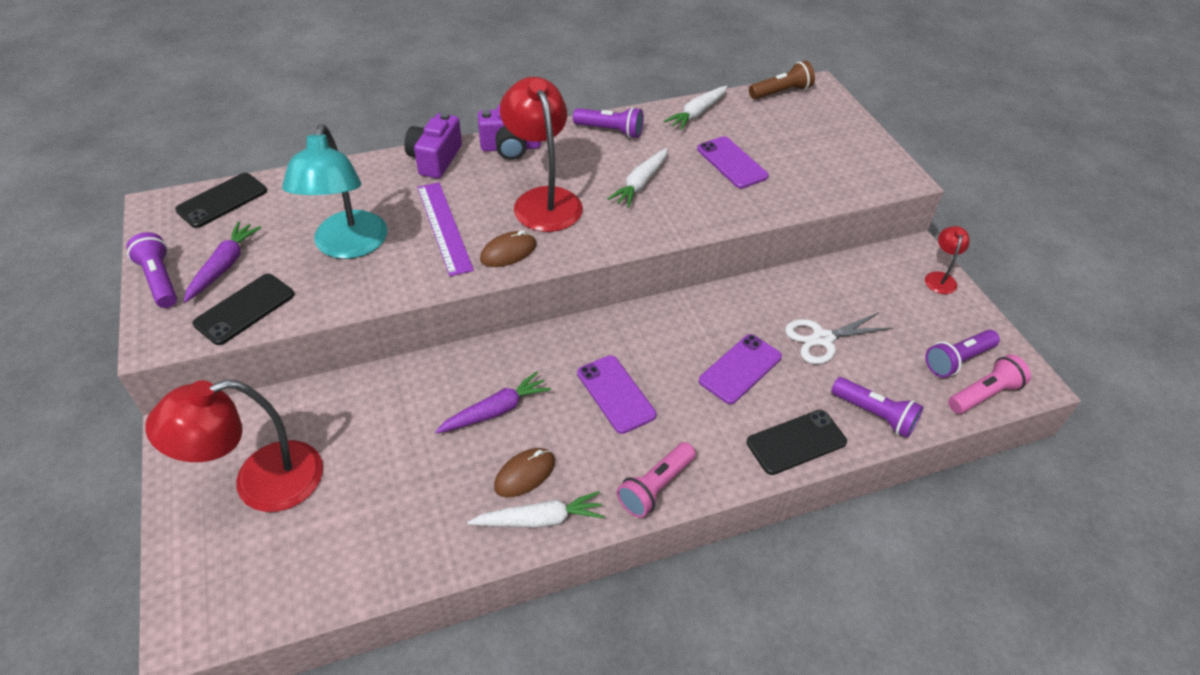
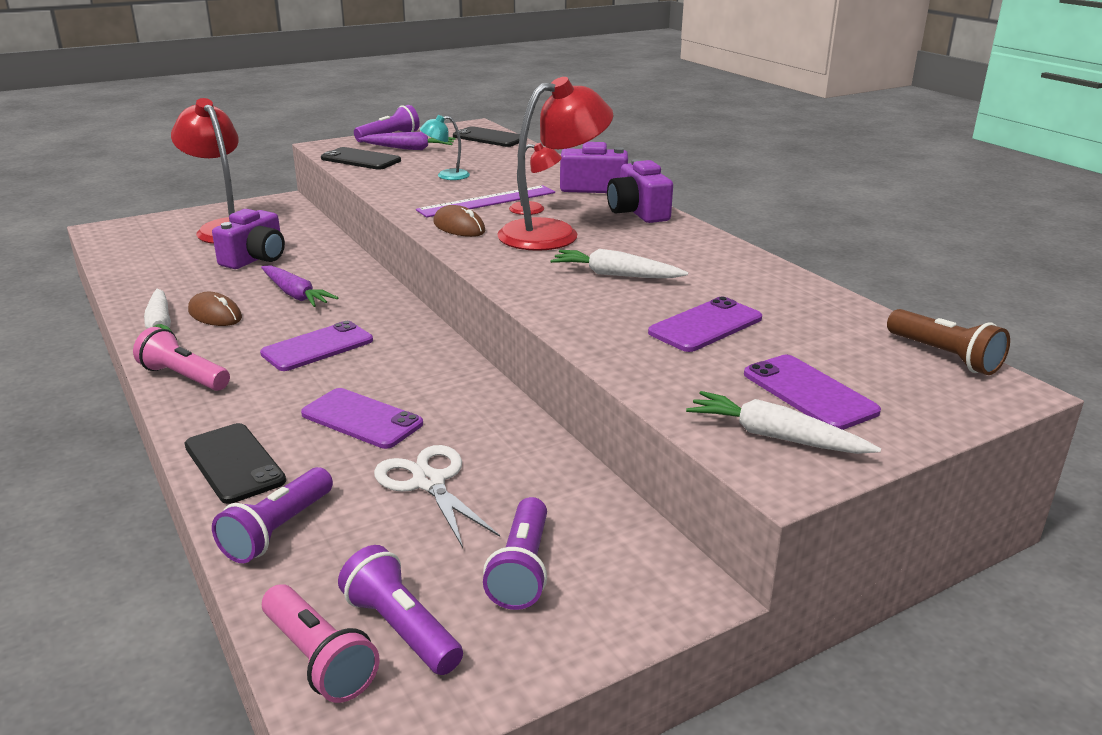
camera: 80 degrees right, 20 degrees down
(348, 246) = (446, 176): turquoise lamp -> turquoise lamp, size x0.47
(381, 447) = (255, 258): none -> purple camera
(610, 131) = (715, 253): purple flashlight -> purple flashlight (522, 569)
(697, 113) = (809, 298): white carrot -> white carrot (775, 436)
(821, 147) = (809, 393): none -> purple phone
(940, 278) = (622, 618): red lamp -> red lamp (534, 209)

